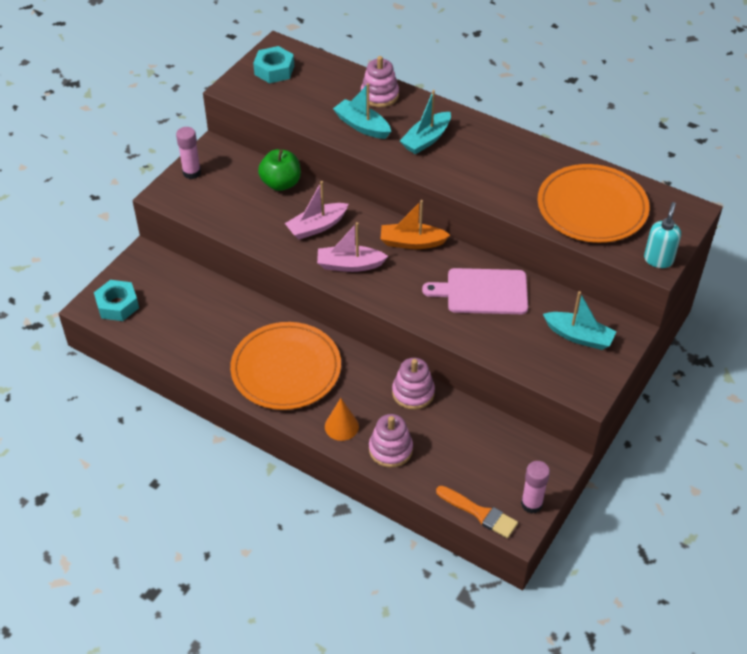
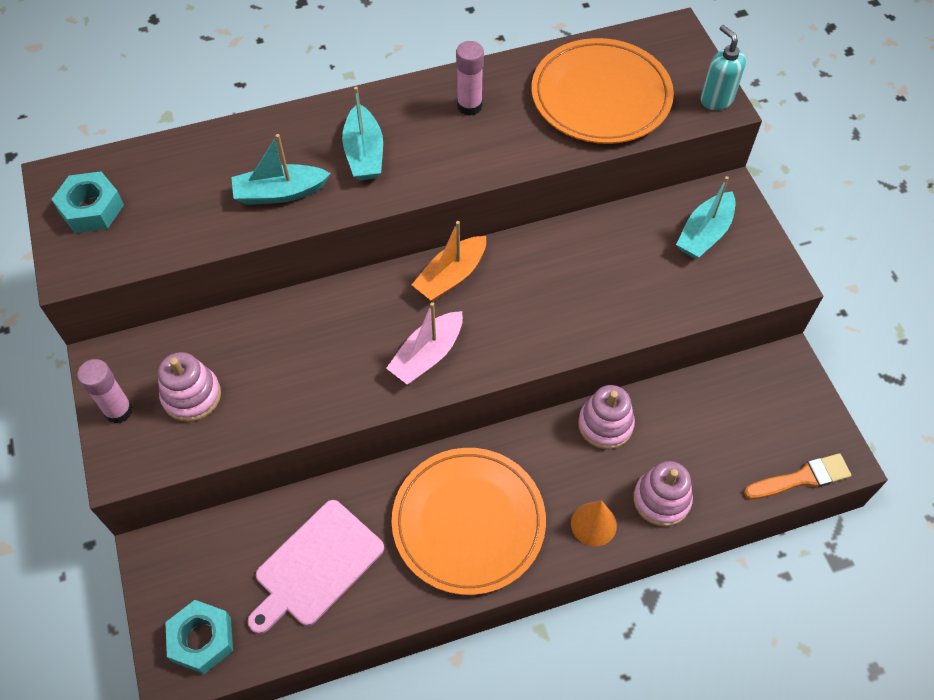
camera: 50 degrees left, 10 degrees up
(281, 183) = (237, 333): green apple -> none
(317, 227) = (339, 345): pink boat -> none
(379, 95) = (250, 144): pink stacking toy -> pink stacking toy (191, 396)
(483, 291) = (577, 266): pink cutting board -> pink cutting board (316, 566)
(531, 504) = (823, 425): pink glue stick -> pink glue stick (469, 106)
(578, 336) = (704, 234): turquoise boat -> turquoise boat turned 150 degrees clockwise

